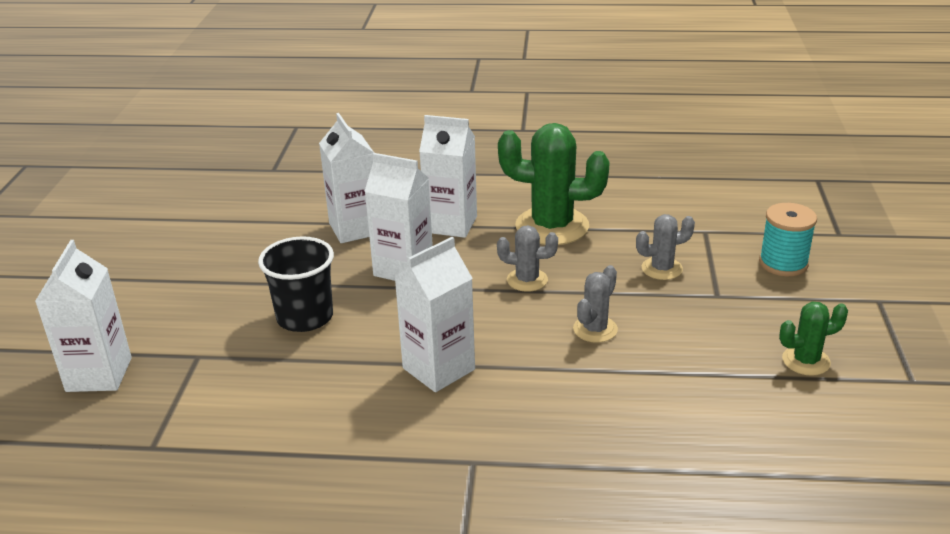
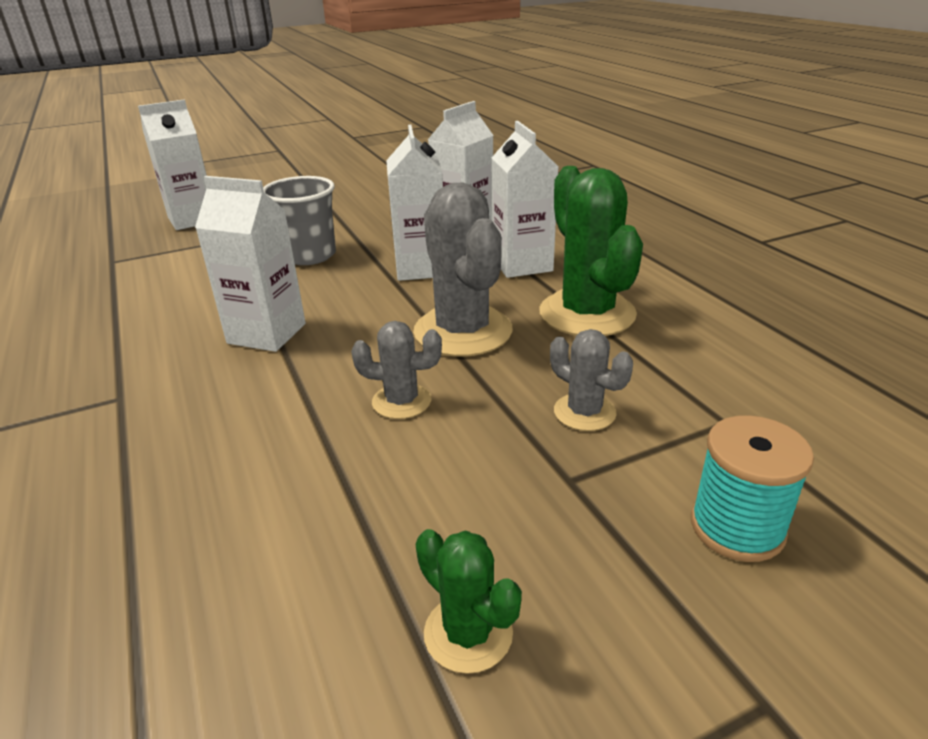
camera: 60 degrees right, 0 degrees up
(305, 317) = (309, 255): black cup -> grey cup
(527, 280) = (463, 331): grey cactus -> grey cactus, size x1.94

